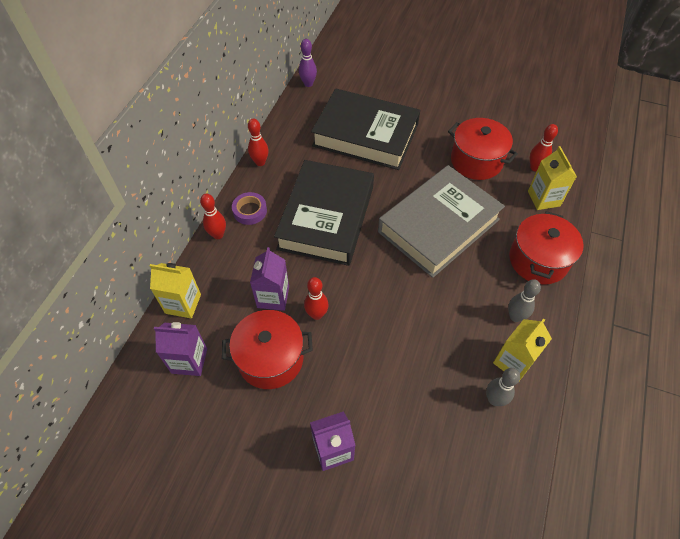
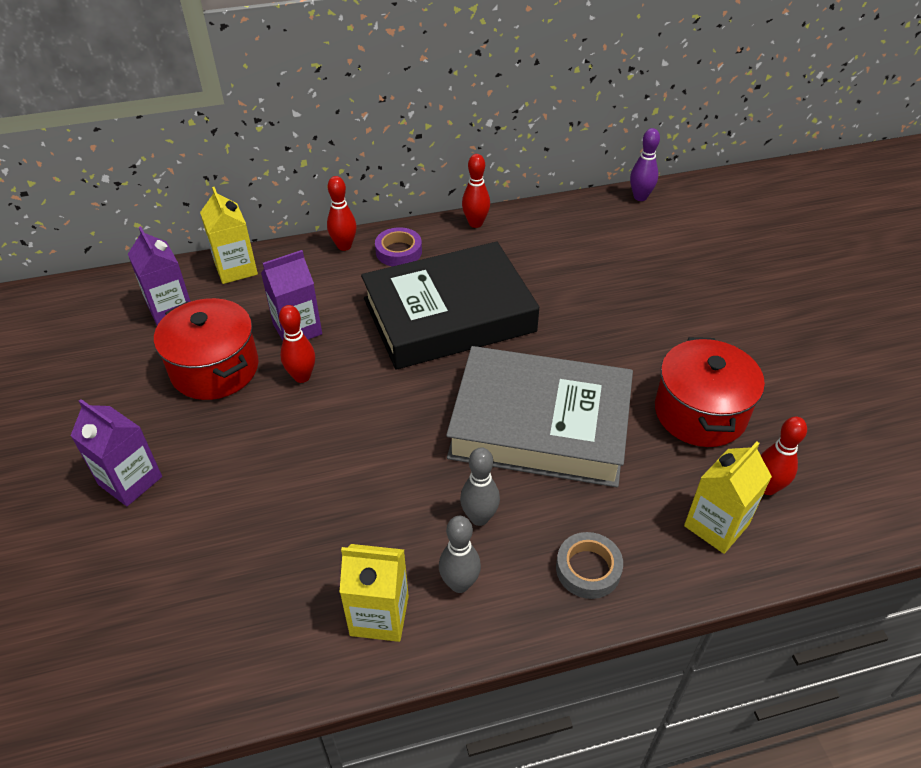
camera: 55 degrees right, 10 degrees down
(365, 135) = (616, 284): black book -> none
(494, 399) = (302, 618): grey bowling pin -> grey bowling pin (479, 517)
(538, 260) = (588, 569): red pot -> grey tape

